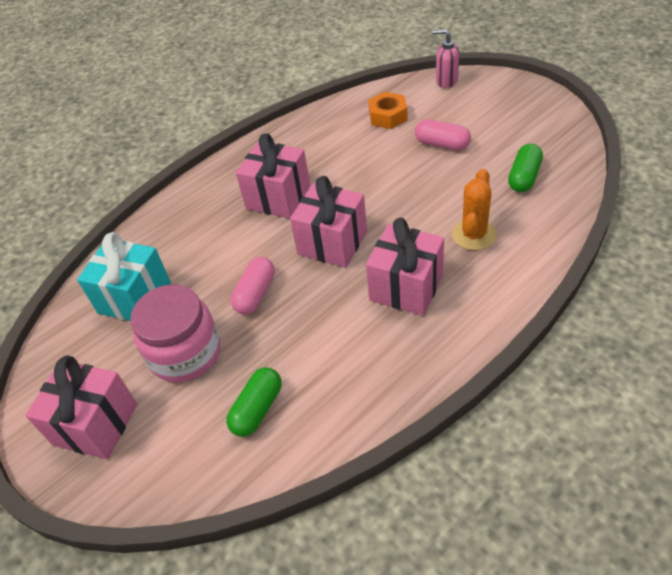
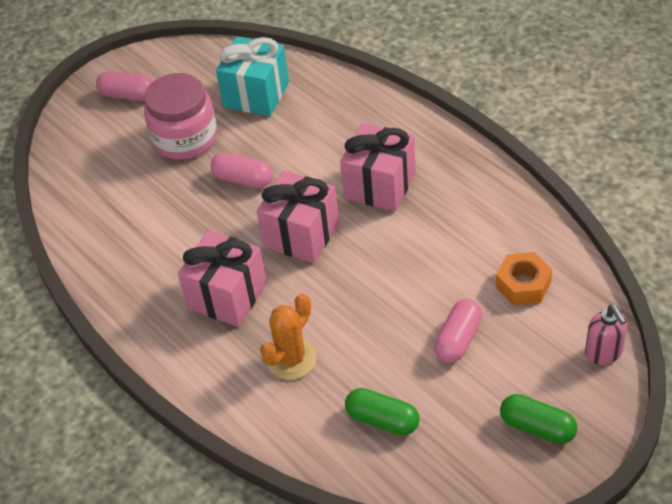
camera: 90 degrees right, 0 degrees up
(95, 424) = (127, 95): pink gift -> pink capsule
(257, 409) = (115, 192): green capsule -> green capsule (537, 427)
(446, 81) = (604, 353): pink soap dispenser -> pink soap dispenser turned 135 degrees clockwise
(474, 235) = (291, 359): orange cactus -> orange cactus turned 75 degrees counterclockwise

